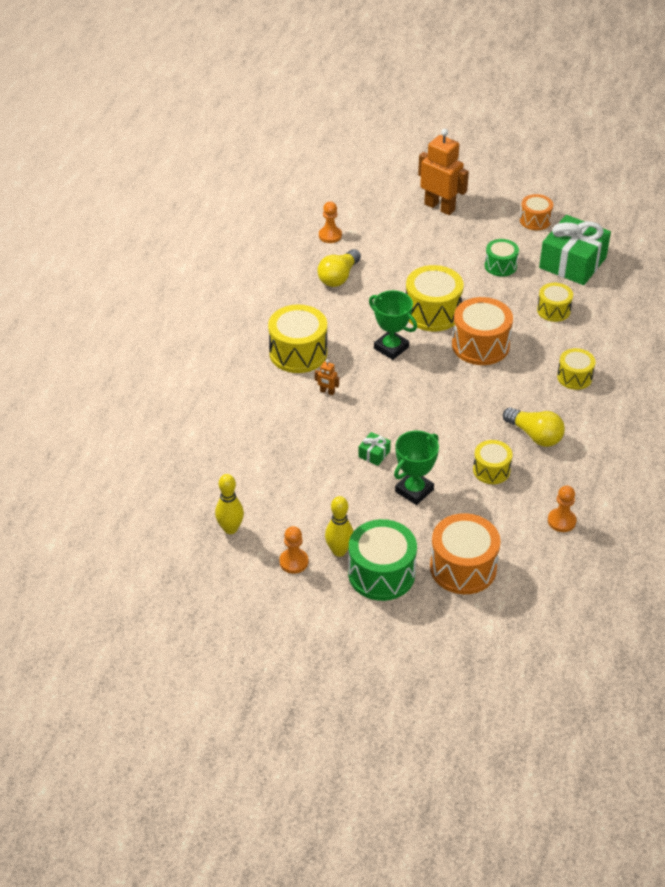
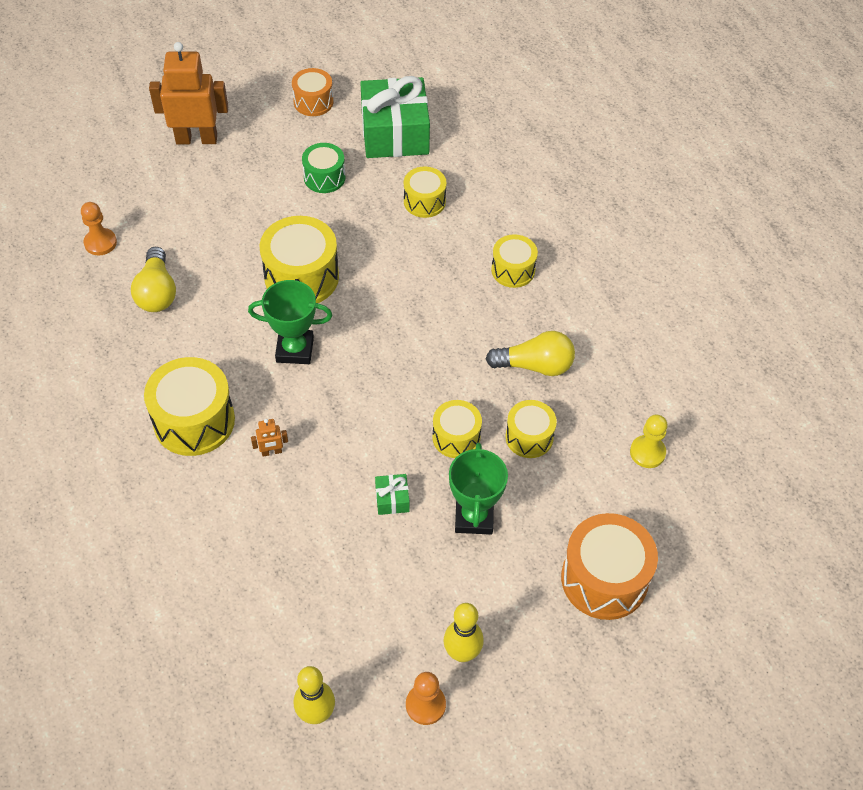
camera: 40 degrees left, 10 degrees up
(381, 573) = (530, 649): green drum -> none
(445, 445) = (456, 437): none -> yellow drum
(480, 345) = (387, 288): orange drum -> none
(561, 521) = (647, 452): orange pawn -> yellow pawn

